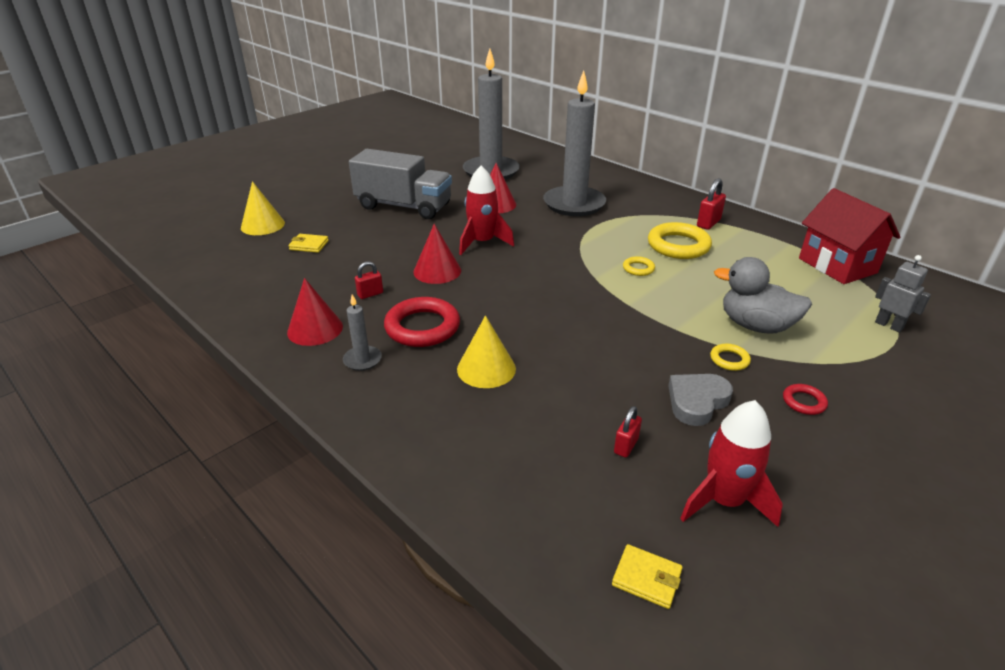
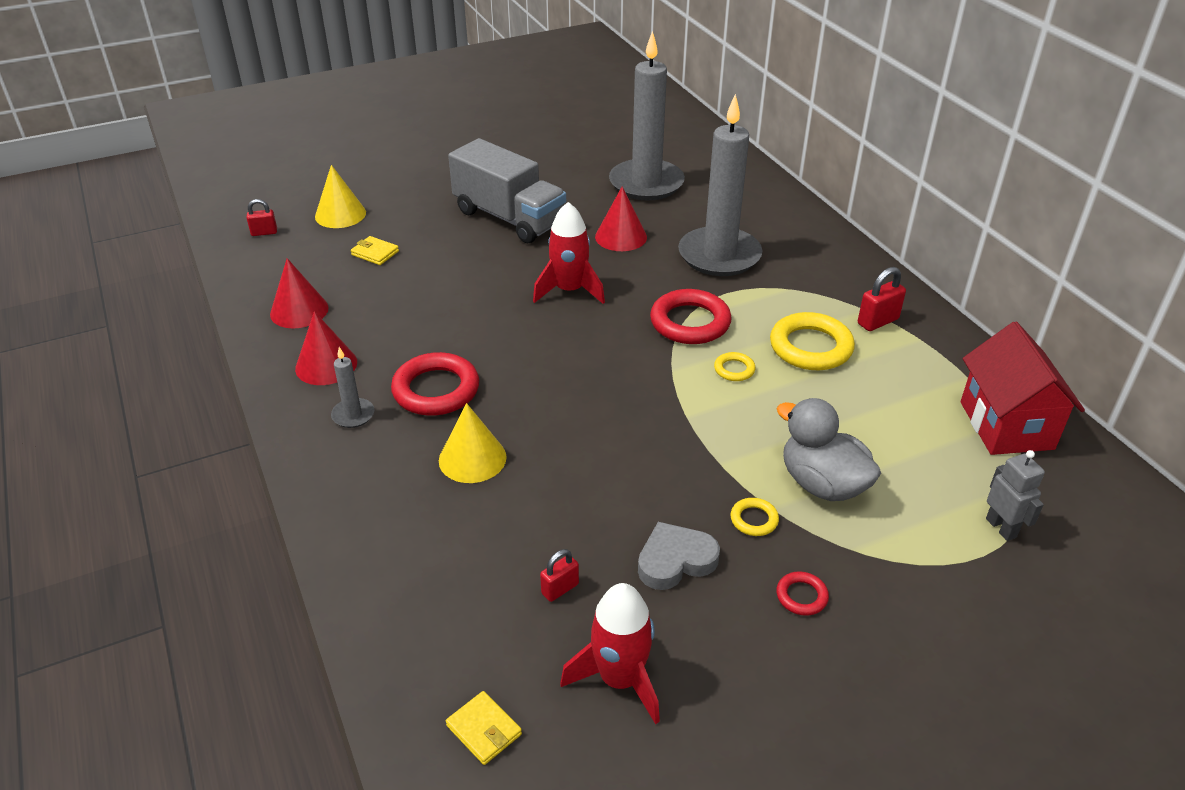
camera: 20 degrees right, 5 degrees up
(370, 294) = (405, 334): red padlock -> red padlock (264, 232)
(437, 271) = (494, 319): red cone -> red cone (299, 311)
(585, 246) = (690, 322): none -> red ring

